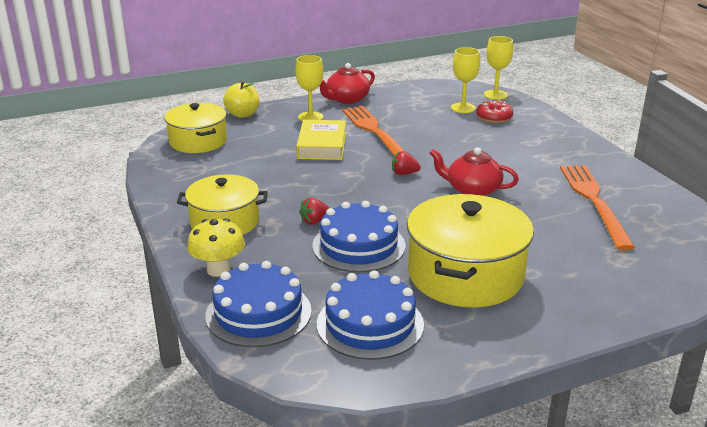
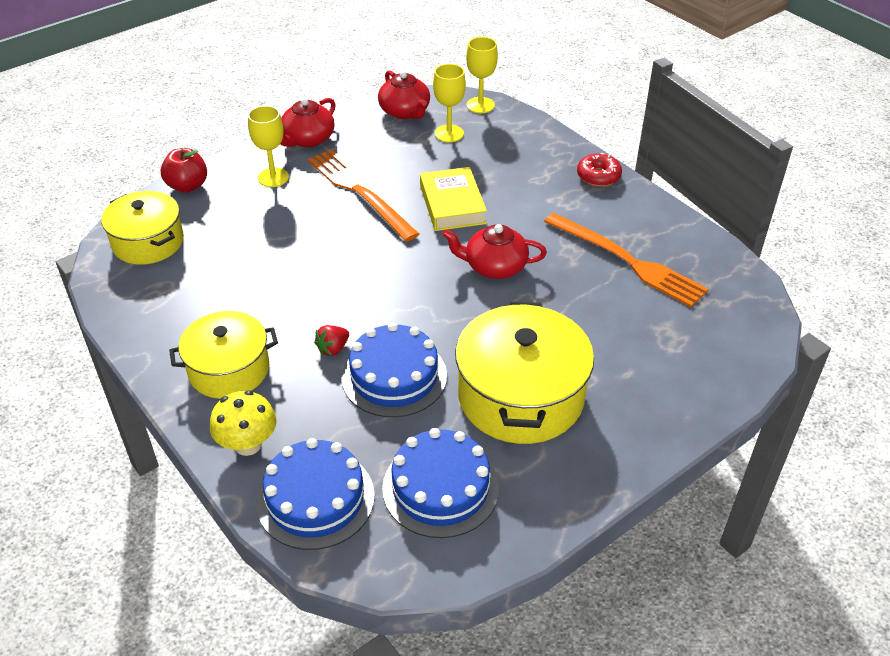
camera: 15 degrees left, 15 degrees up
(243, 114) = (187, 186): yellow apple -> red apple
(322, 145) = (302, 224): yellow book -> yellow book (452, 204)
(404, 173) = (412, 254): red strawberry -> none
(431, 92) = (405, 112): none -> red teapot
(494, 117) = (488, 144): red donut -> red donut (598, 176)
(594, 201) = (627, 261): orange fork -> orange fork turned 150 degrees clockwise

